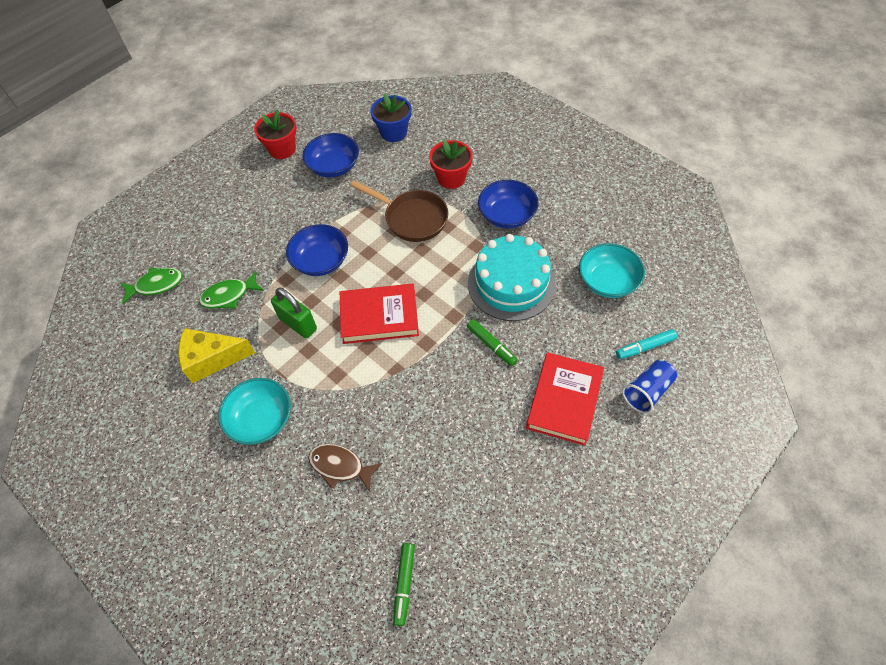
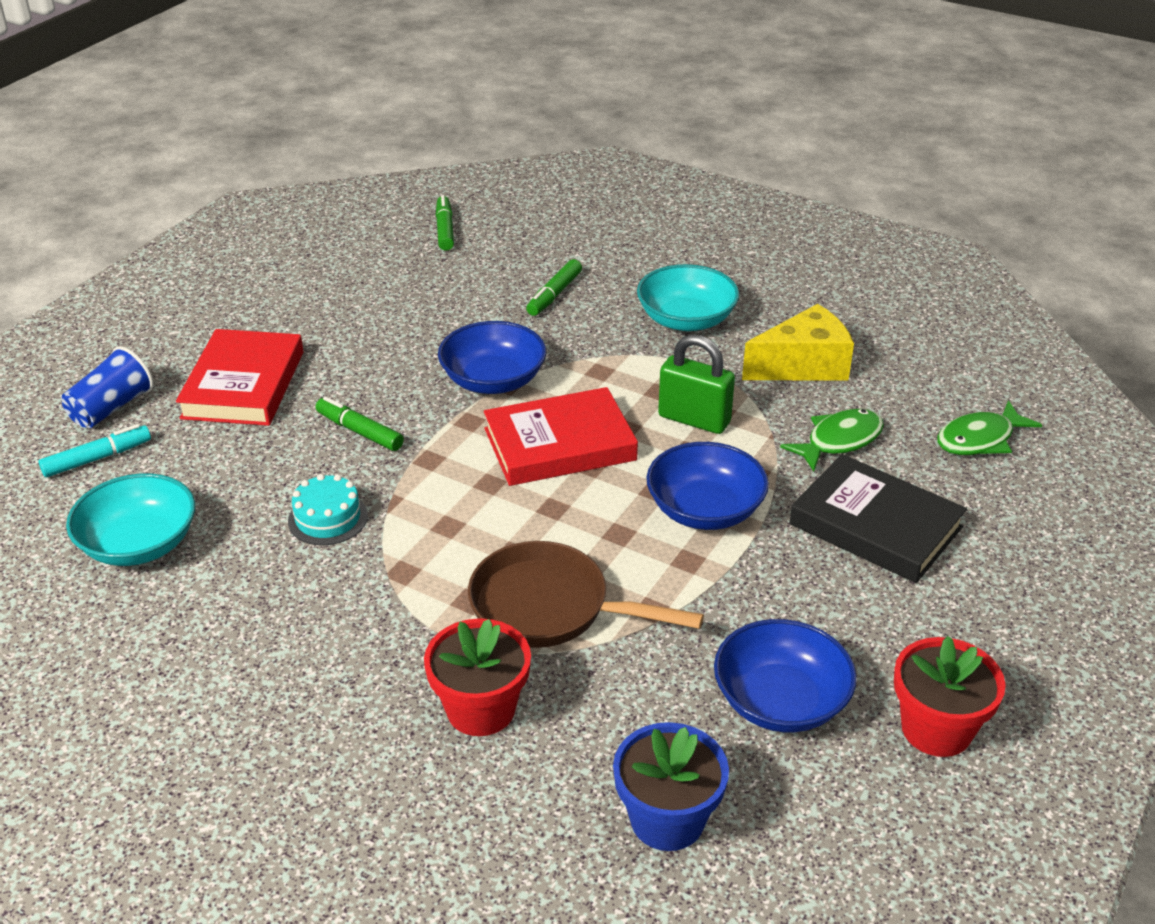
camera: 165 degrees right, 20 degrees down
(245, 240) = (875, 525): none -> black book
(340, 466) = (554, 295): brown fish -> green marker
(507, 215) = (340, 641): blue bowl -> blue bowl (493, 380)
(511, 283) = (328, 518): turquoise cake -> turquoise cake, size x0.47

